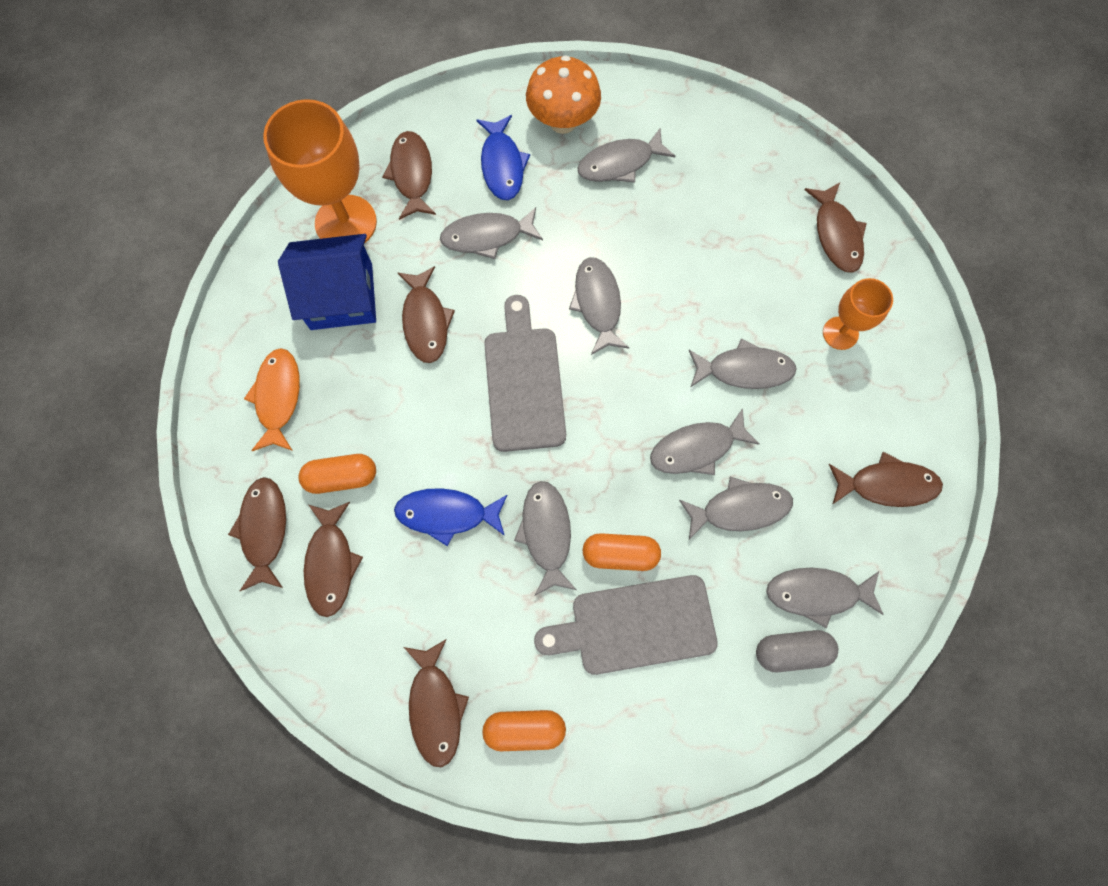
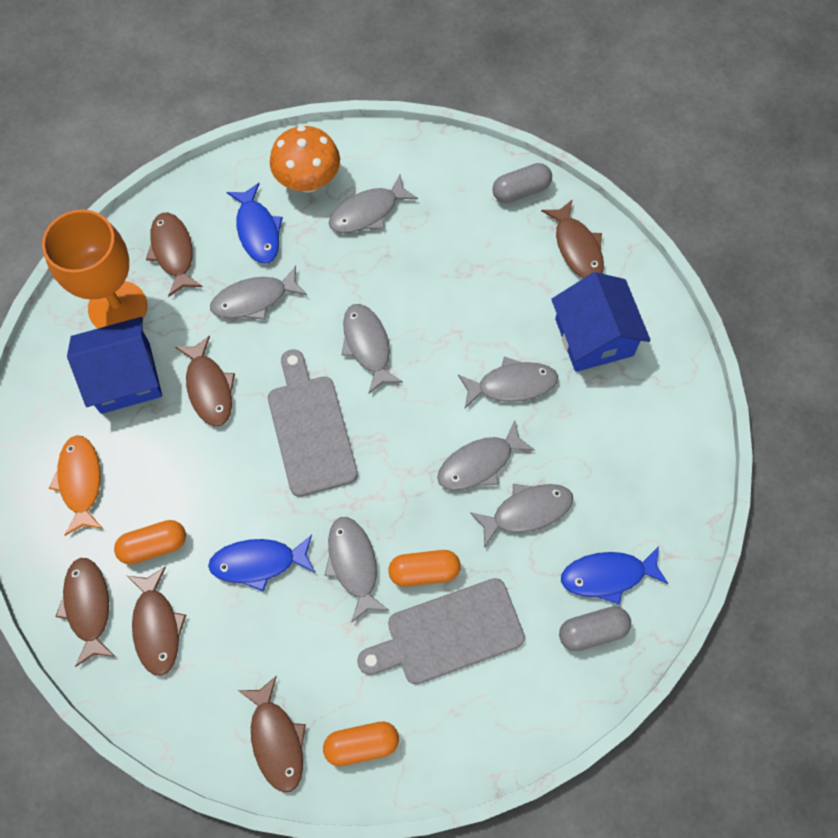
camera: 10 degrees left, 5 degrees down
(785, 165) = (521, 190): none -> grey capsule
(817, 593) = (608, 576): grey fish -> blue fish
(840, 333) = (594, 337): orange goblet -> blue house
(887, 485) = (655, 467): brown fish -> none

